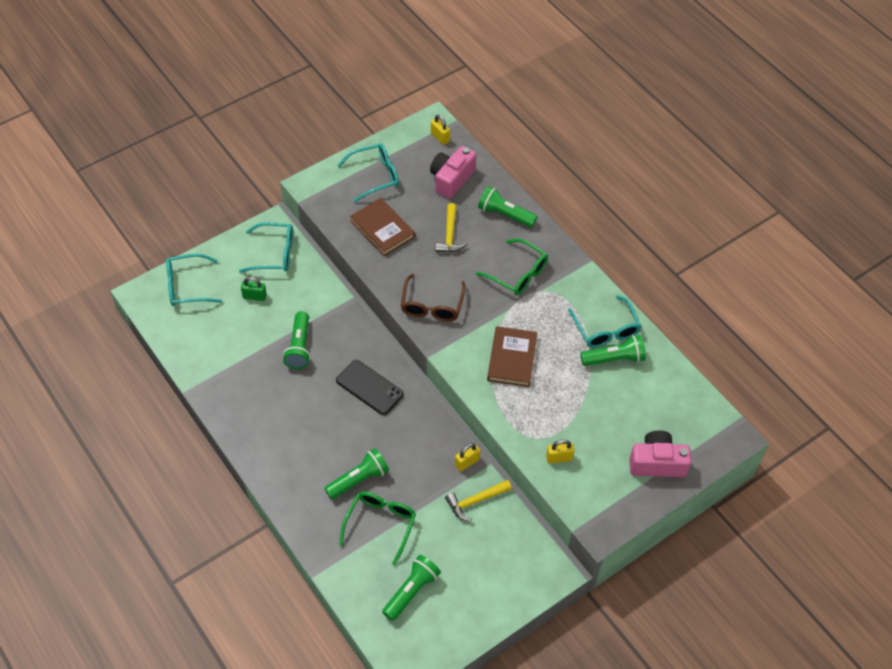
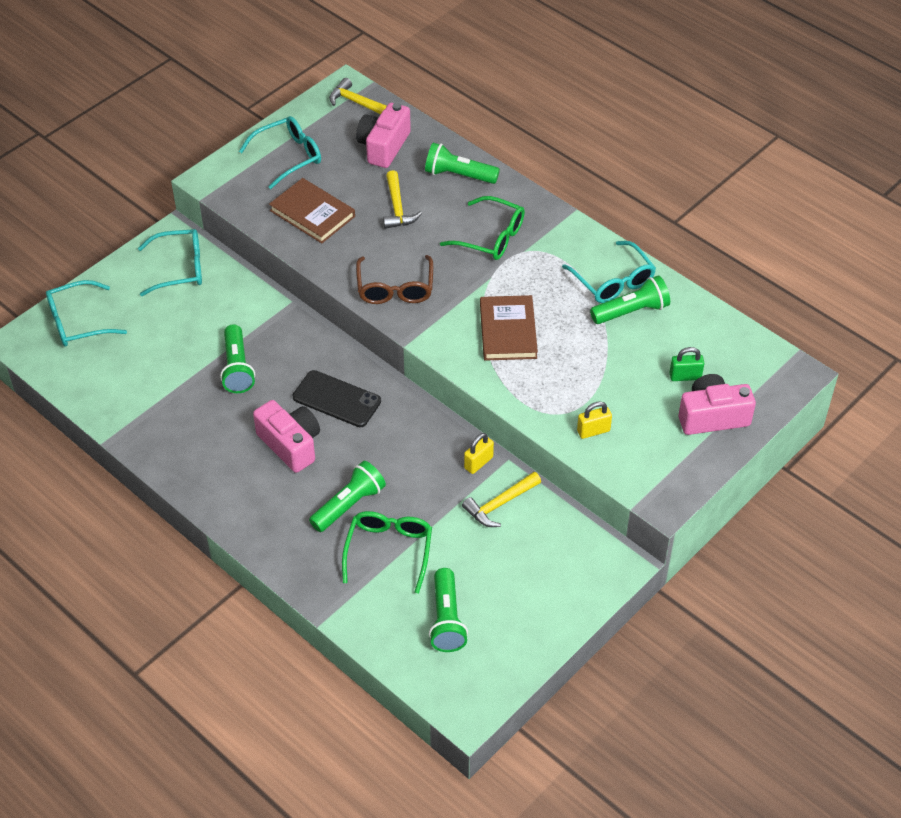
camera: 10 degrees left, 5 degrees down
(254, 296) = (166, 320): green padlock -> green padlock (685, 376)
(325, 420) = (290, 444): none -> pink camera
(411, 591) = (446, 619): green flashlight -> green flashlight turned 150 degrees clockwise
(440, 137) = (358, 103): yellow padlock -> yellow hammer

